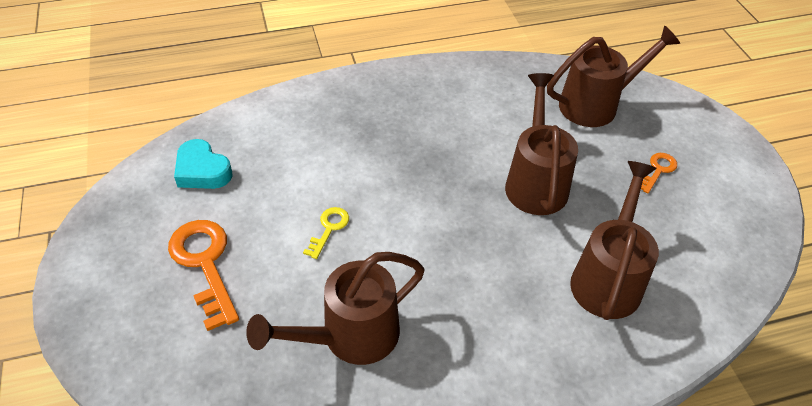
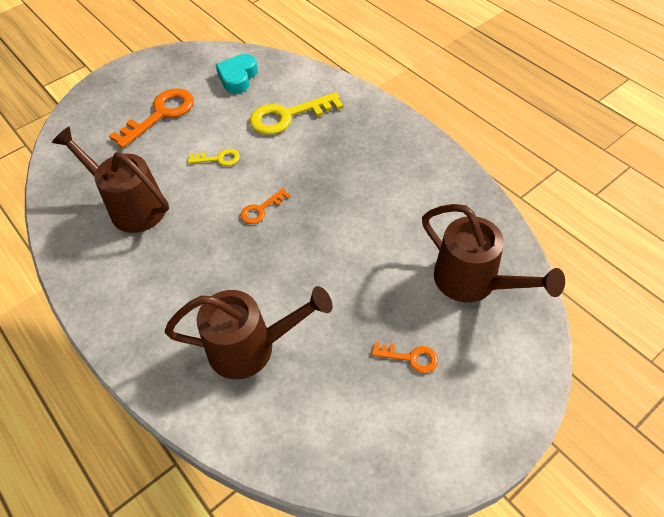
camera: 70 degrees right, 5 degrees up
(306, 150) = (288, 116): none -> yellow key
(431, 215) = (261, 209): none -> orange key
(536, 182) = (336, 264): brown watering can -> none

